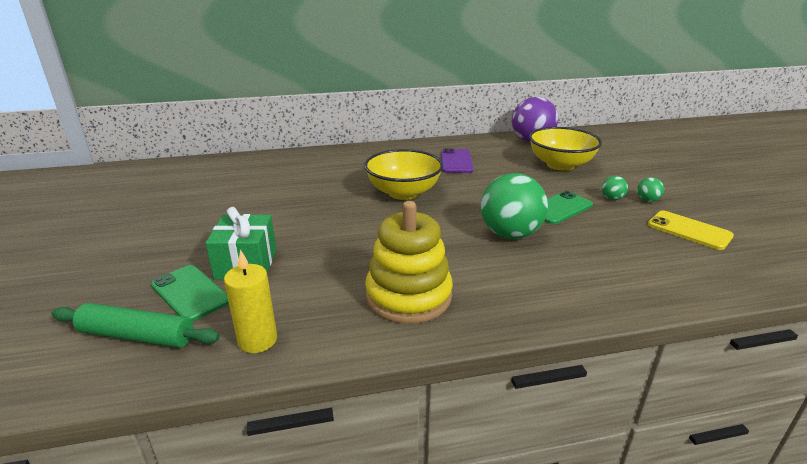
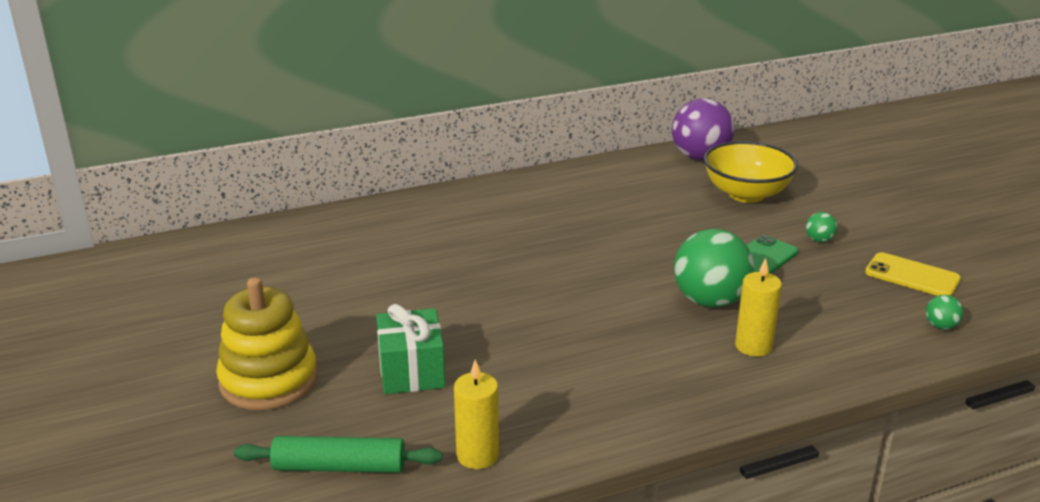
camera: 10 degrees left, 0 degrees up
(190, 293) = (367, 413): green phone -> none
(403, 192) = (559, 254): yellow bowl -> none
(408, 296) = (620, 389): yellow stacking toy -> yellow stacking toy (269, 380)
(456, 161) = (610, 200): purple phone -> none
(537, 272) = (753, 346): none -> yellow candle
(647, 200) = (861, 239): green ball -> green ball (940, 326)

